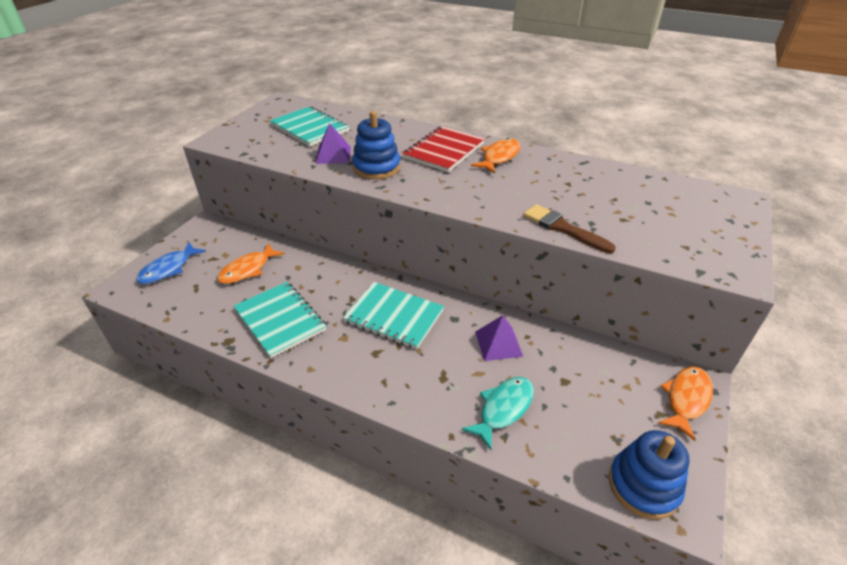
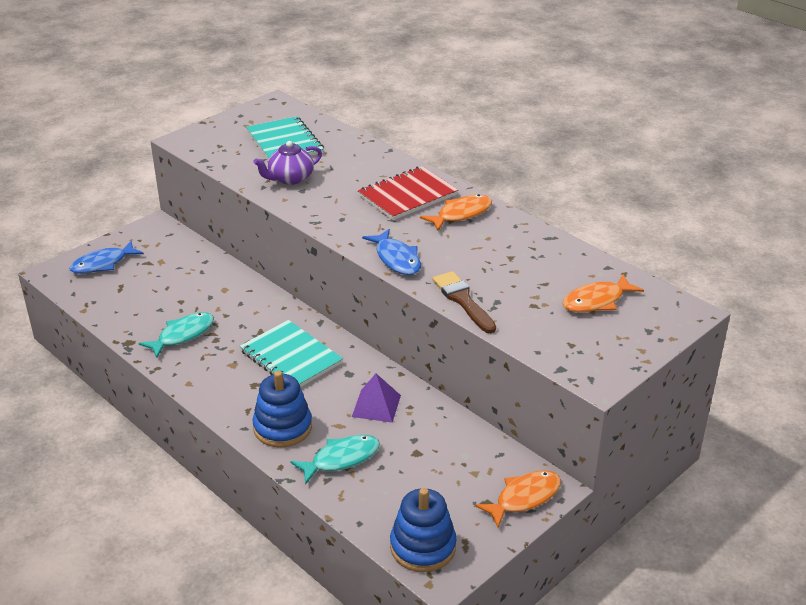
camera: 20 degrees right, 5 degrees down
(248, 269) = (175, 281): orange fish -> orange fish (596, 301)
(280, 320) = (183, 335): turquoise notebook -> turquoise fish
(333, 155) = (290, 178): purple pyramid -> purple teapot
(376, 167) = (324, 201): blue stacking toy -> blue stacking toy (282, 427)
(476, 204) = (396, 259): none -> blue fish

